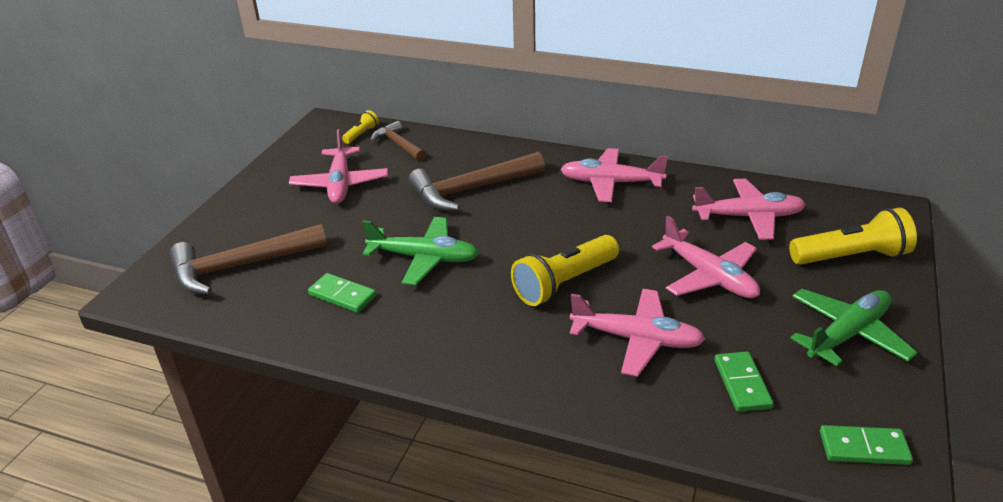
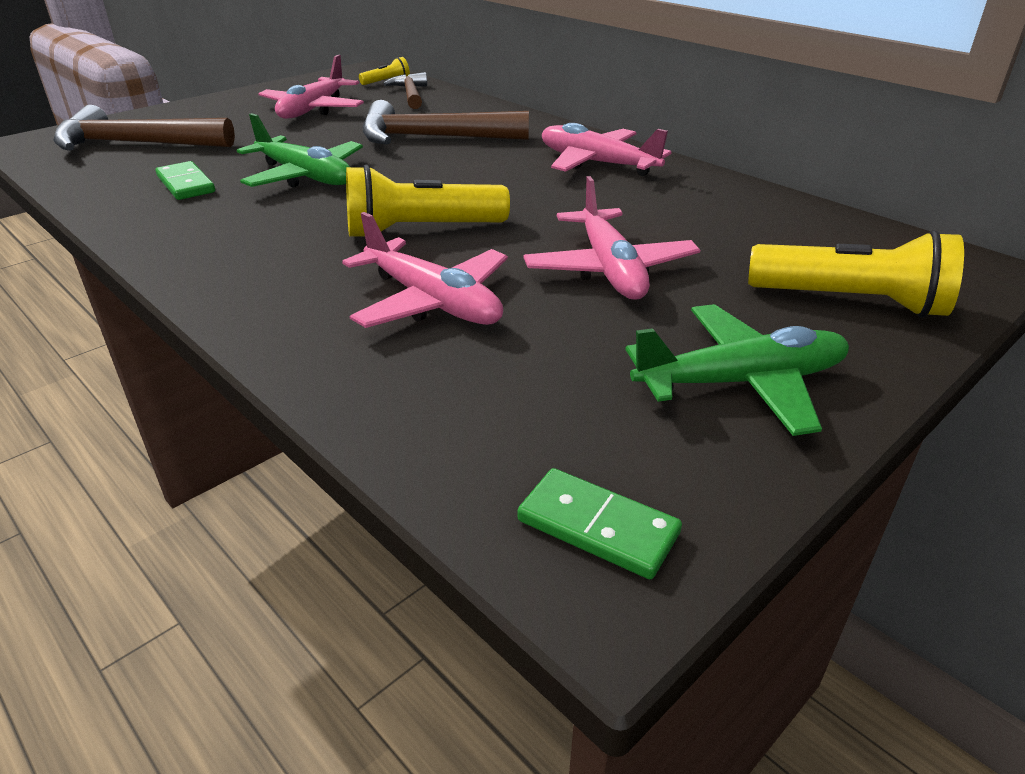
camera: 25 degrees right, 0 degrees up
(742, 384) = (508, 387): green domino -> none
(748, 217) = (740, 228): pink plane -> none

